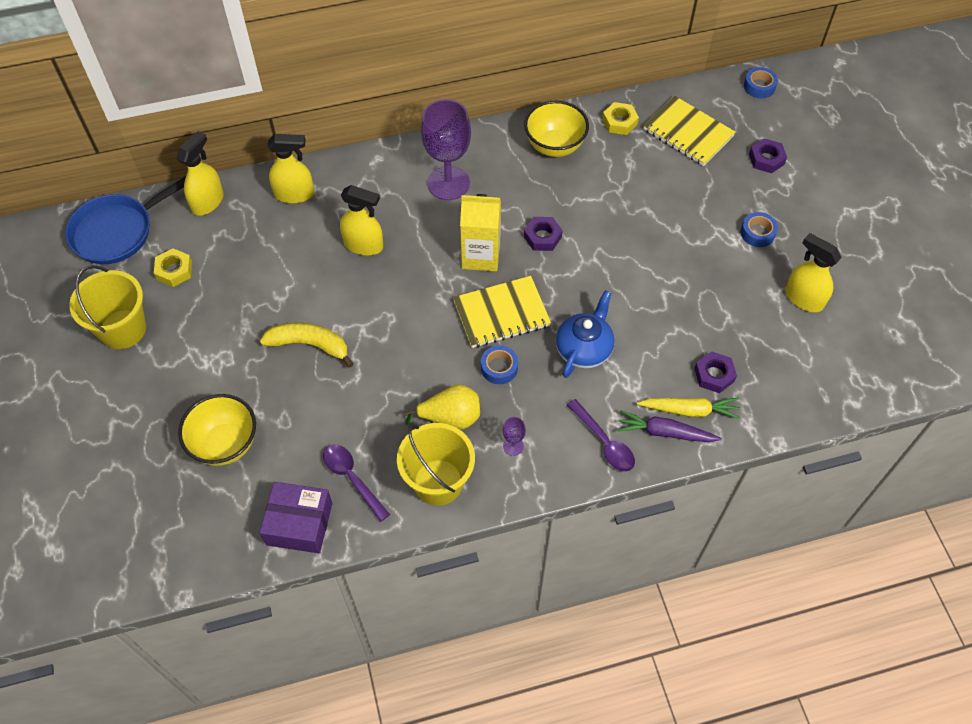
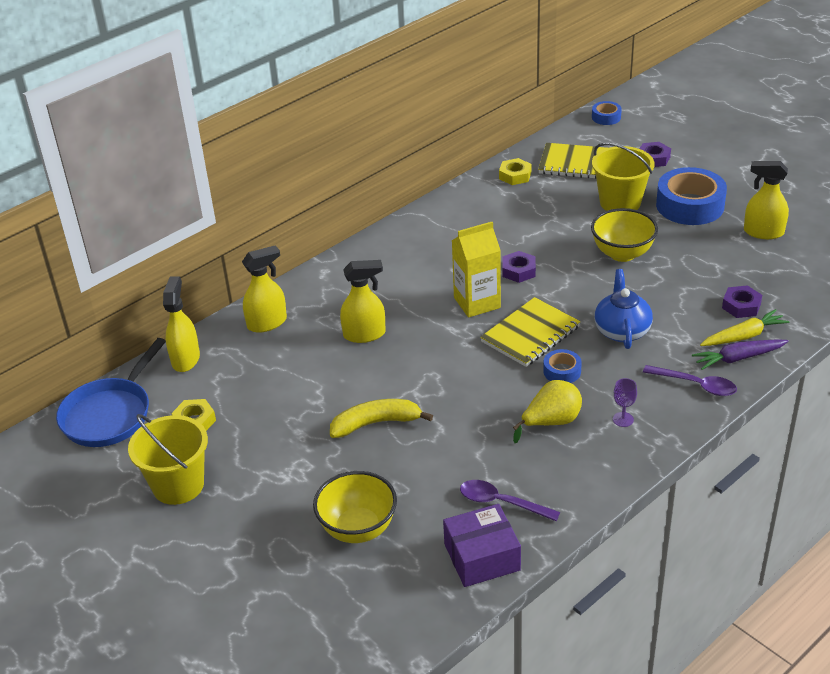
camera: 25 degrees left, 20 degrees down
(438, 482) = (581, 472): yellow bucket -> yellow bucket (620, 203)
(448, 183) = (404, 265): purple goblet -> none
(554, 146) = (475, 209): yellow bowl -> yellow bowl (622, 254)
(757, 233) = (690, 205): blue tape -> blue tape, size x2.08

